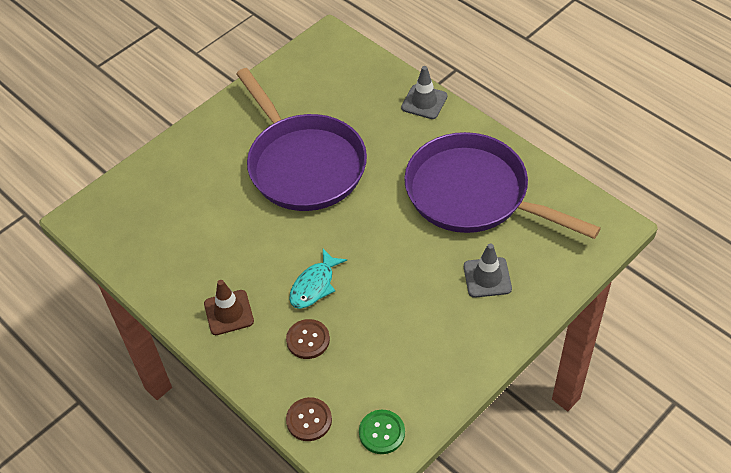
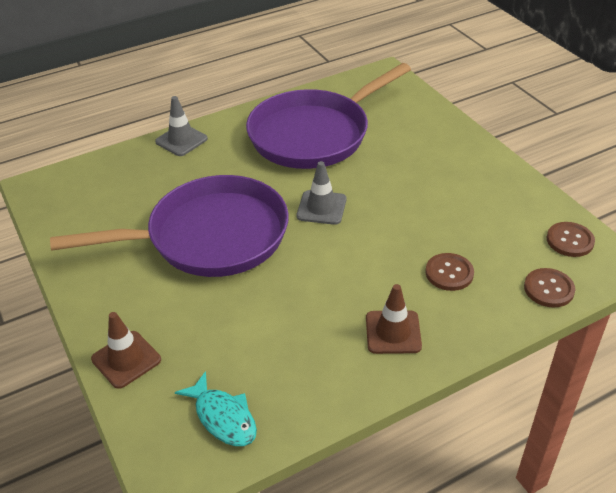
camera: 75 degrees left, 10 degrees down
(166, 161) = (126, 359): none -> brown traffic cone
(314, 285) = (380, 256): turquoise fish -> turquoise fish (223, 417)
(382, 432) = (570, 240): green button -> brown button
(487, 277) = (413, 145): grey traffic cone -> grey traffic cone (321, 208)

